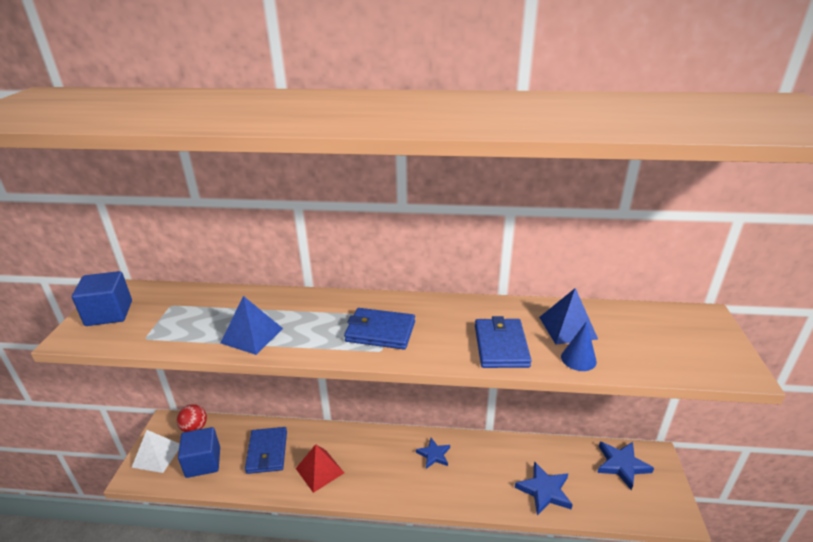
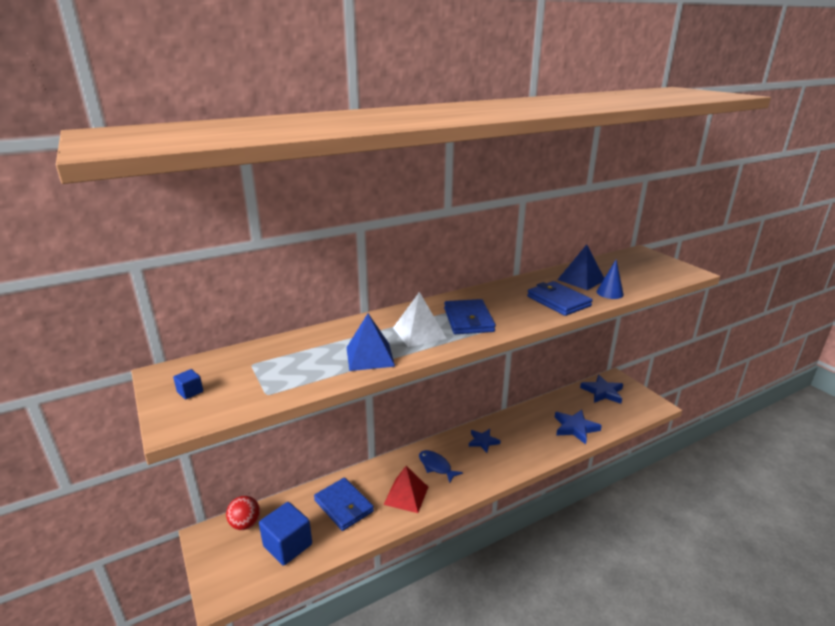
camera: 35 degrees left, 5 degrees down
(109, 313) = (190, 392): blue cube -> blue cube, size x0.44
(157, 455) = (228, 566): white pyramid -> white pyramid (419, 333)
(369, 457) = (436, 466): none -> blue fish
(380, 331) = (468, 320): blue wallet -> blue wallet turned 75 degrees counterclockwise

